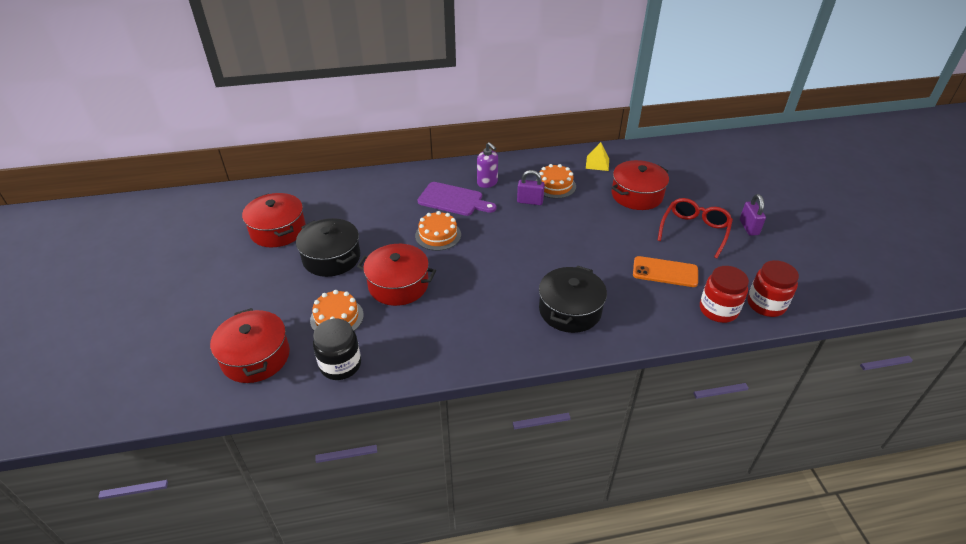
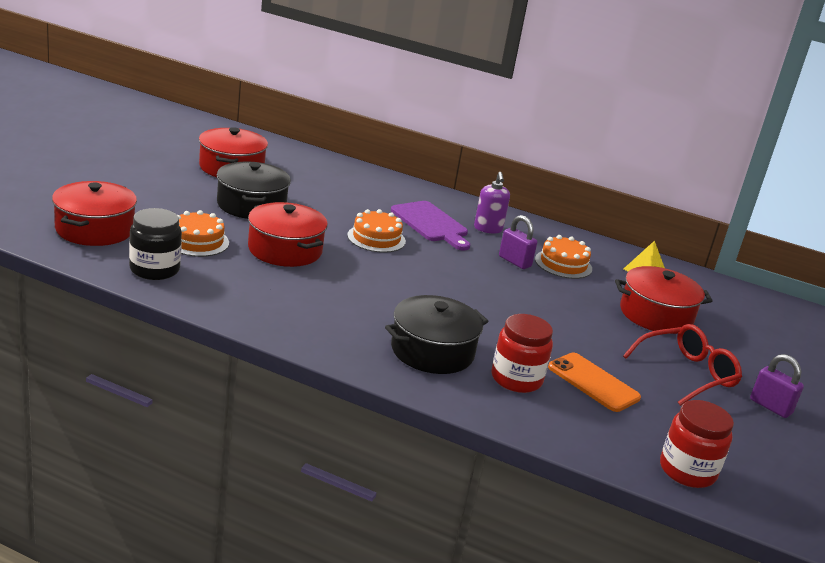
camera: 30 degrees right, 15 degrees down
(718, 310) = (613, 441): red jar -> red jar (516, 379)
(749, 227) = (770, 406): purple padlock -> purple padlock turned 75 degrees counterclockwise

